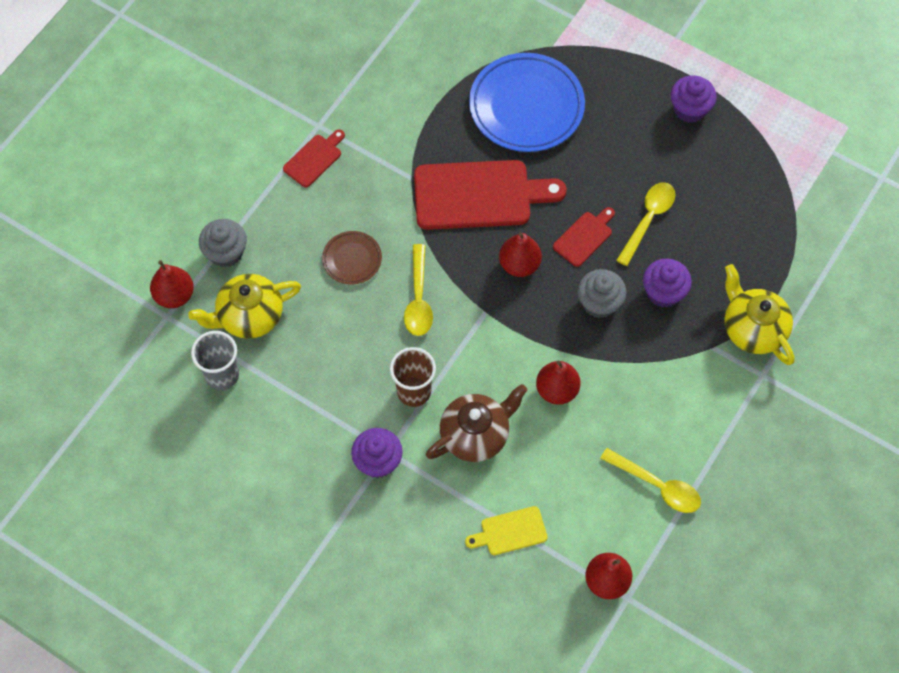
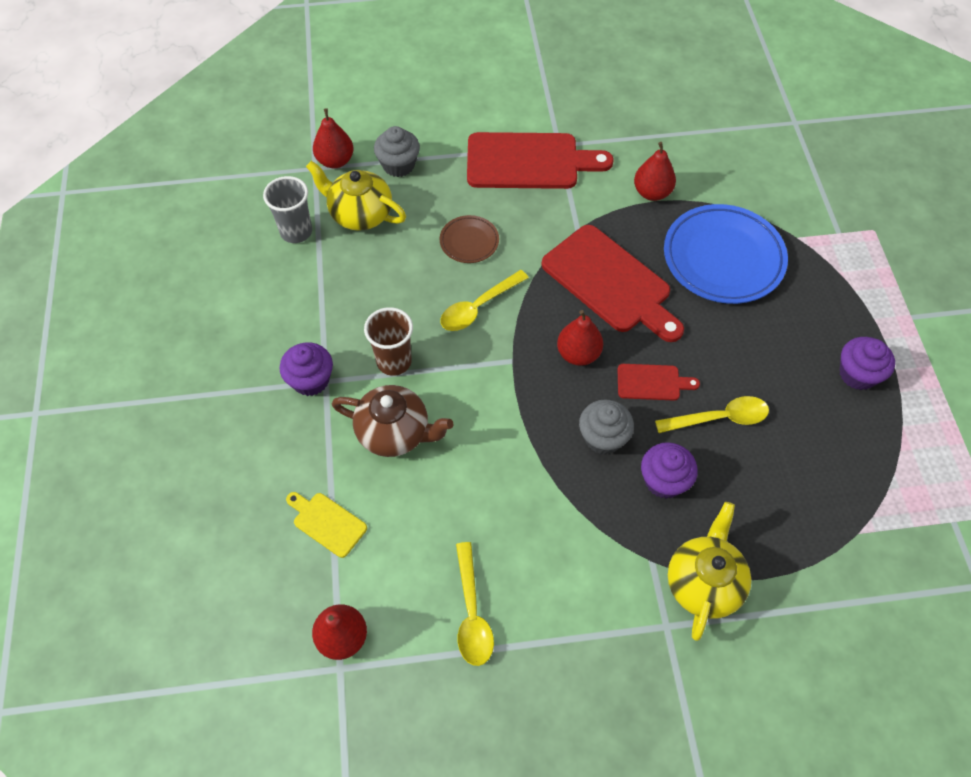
camera: 50 degrees right, 5 degrees down
(314, 159) = (529, 161): red cutting board -> red cutting board, size x2.06
(557, 390) = (491, 464): red pear -> red pear (652, 192)

